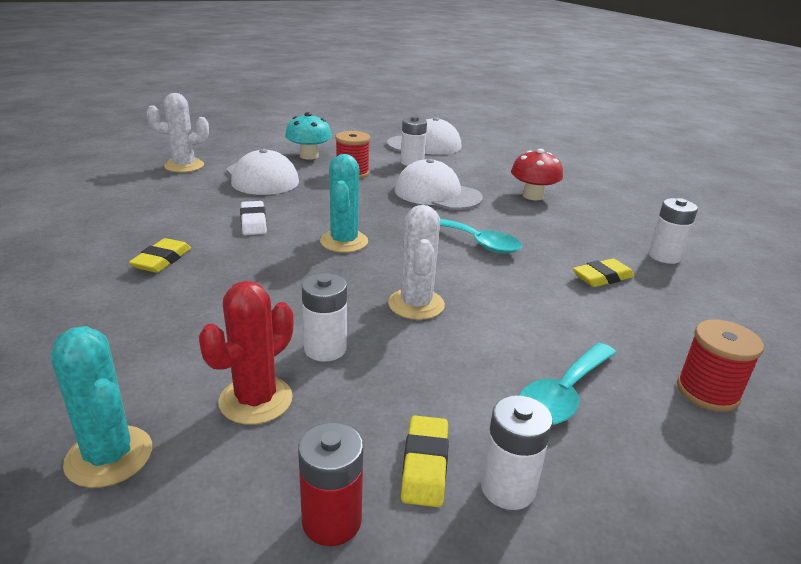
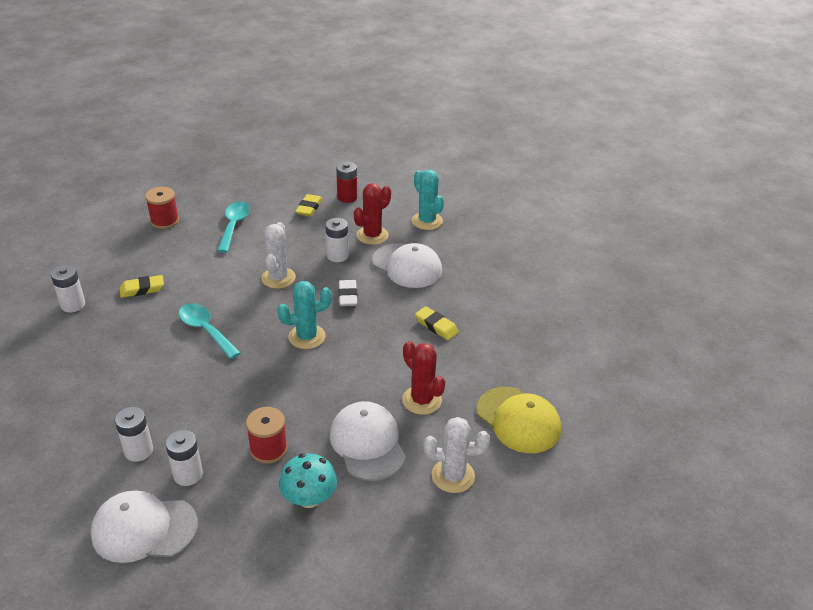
camera: 170 degrees left, 10 degrees up
(98, 193) = (518, 420): none -> yellow cap
(162, 260) = (436, 326): yellow eraser -> yellow eraser turned 75 degrees counterclockwise
(201, 201) = (422, 400): none -> red cactus
(253, 222) = (375, 366): white eraser -> white eraser (348, 296)
(344, 242) = (307, 337): turquoise cactus -> turquoise cactus turned 60 degrees clockwise
(437, 194) = (196, 401): white cap -> white cap (407, 266)
(508, 488) = (282, 199): white battery -> white battery (138, 451)
(533, 196) = (102, 392): red mushroom -> none
(563, 395) = (234, 225): turquoise spoon -> turquoise spoon turned 45 degrees counterclockwise

